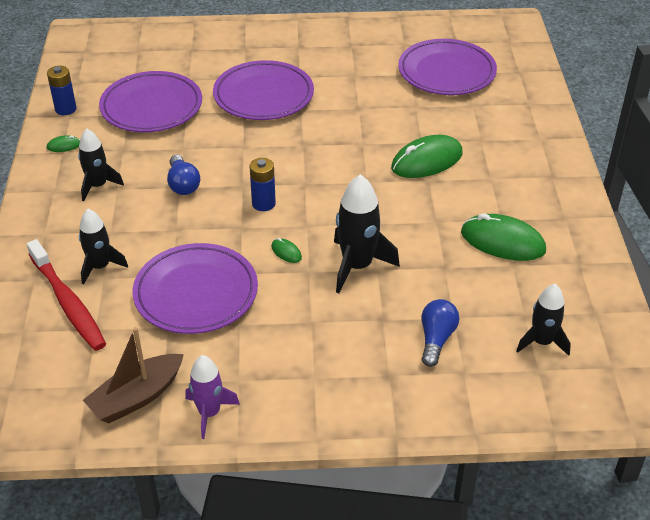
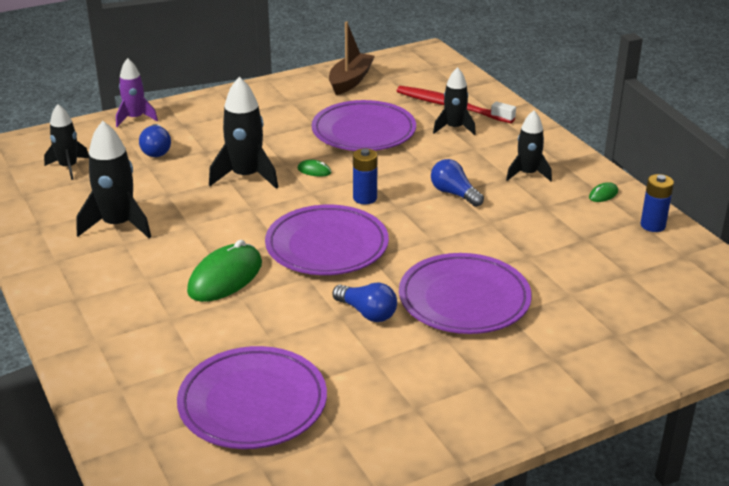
camera: 155 degrees right, 10 degrees down
(151, 107) = (571, 252): purple plate -> purple plate (327, 246)
(209, 413) = (296, 85): purple rocket -> purple rocket (135, 118)
(338, 105) = (367, 313): none -> blue light bulb
(502, 242) = (118, 225): green mouse -> black rocket

